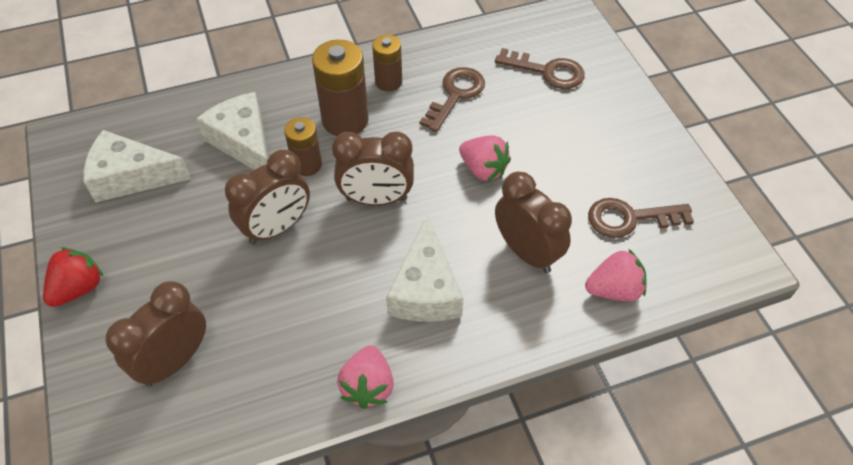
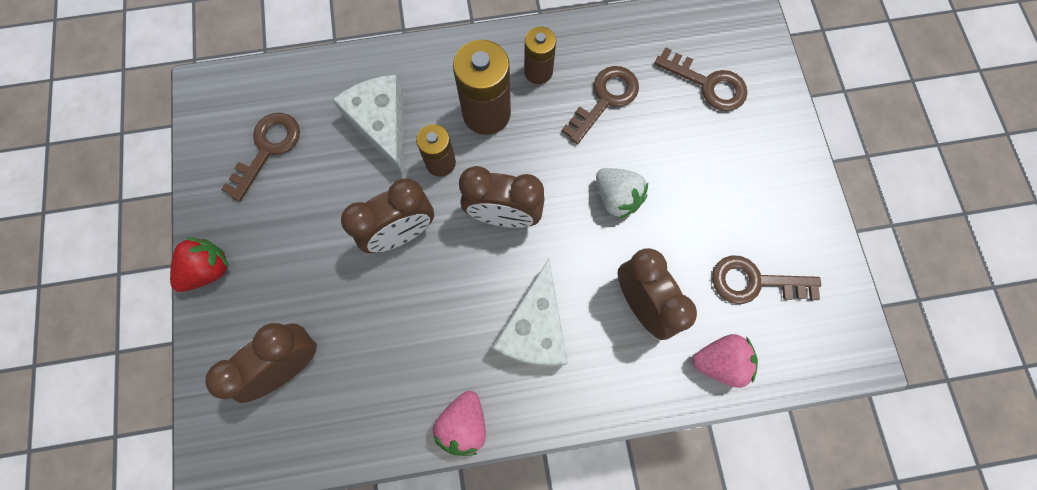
camera: 10 degrees right, 20 degrees up
(131, 177) = (267, 149): white cheese -> brown key
(483, 170) = (617, 198): pink strawberry -> white strawberry

